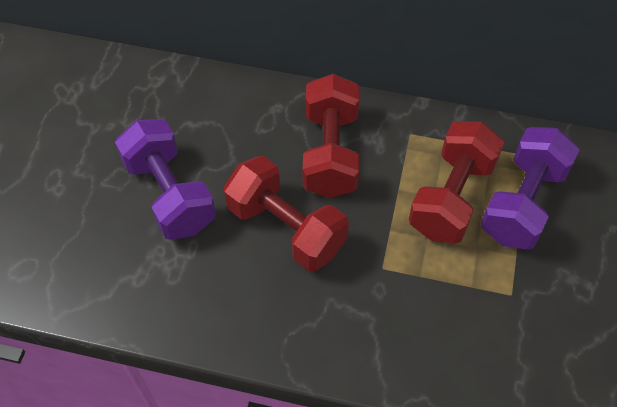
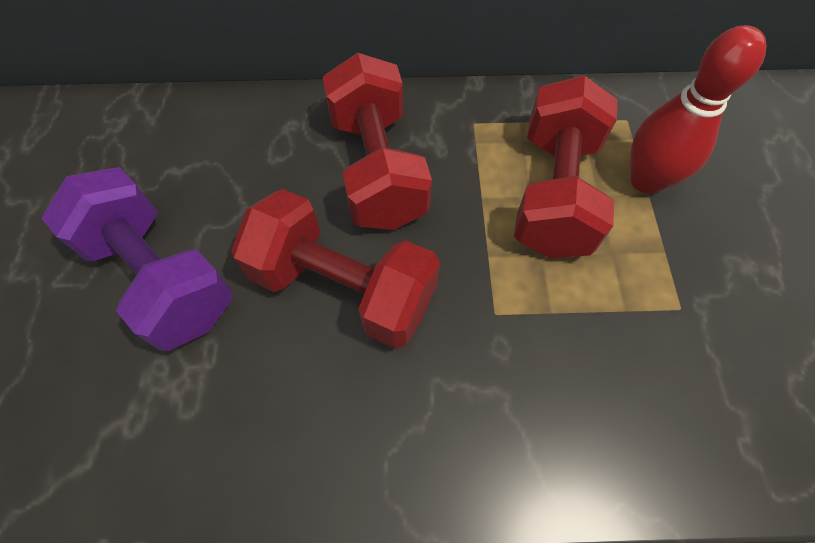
camera: 15 degrees left, 5 degrees up
(522, 203) = (646, 180): purple dumbbell -> red bowling pin

